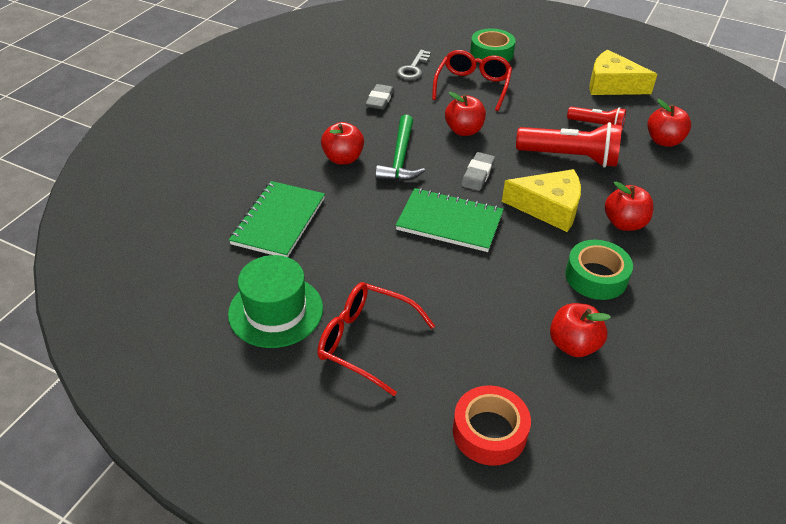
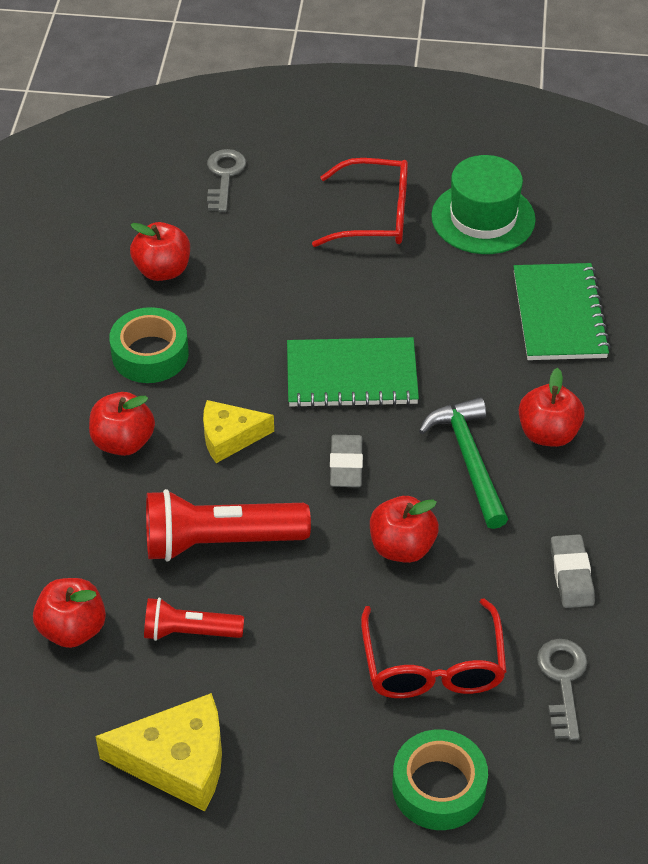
camera: 160 degrees right, 5 degrees up
(489, 432) = (224, 176): red tape -> grey key
(549, 207) = (229, 437): yellow cheese -> yellow cheese, size x0.66

